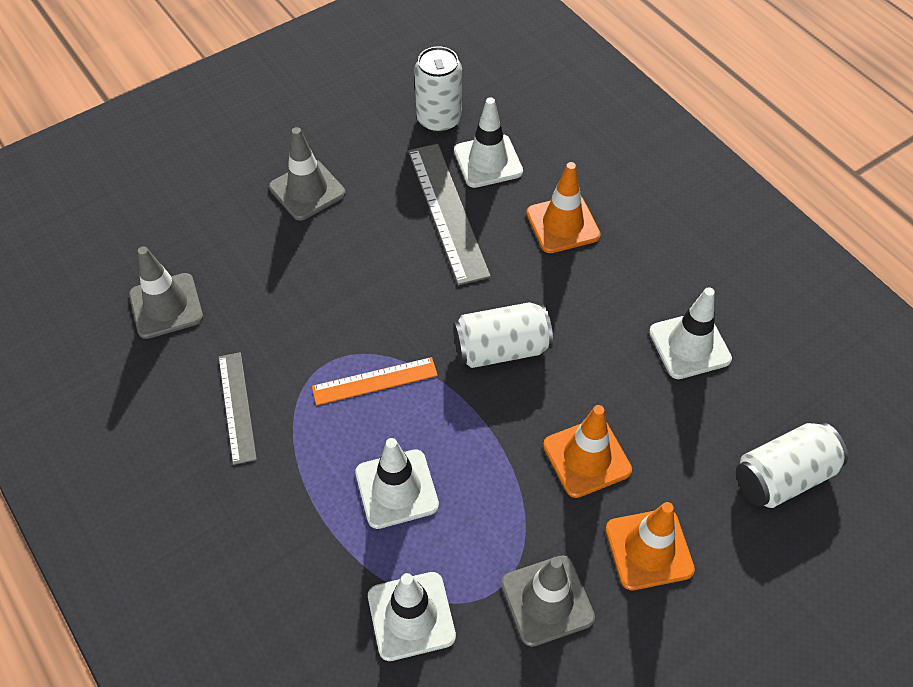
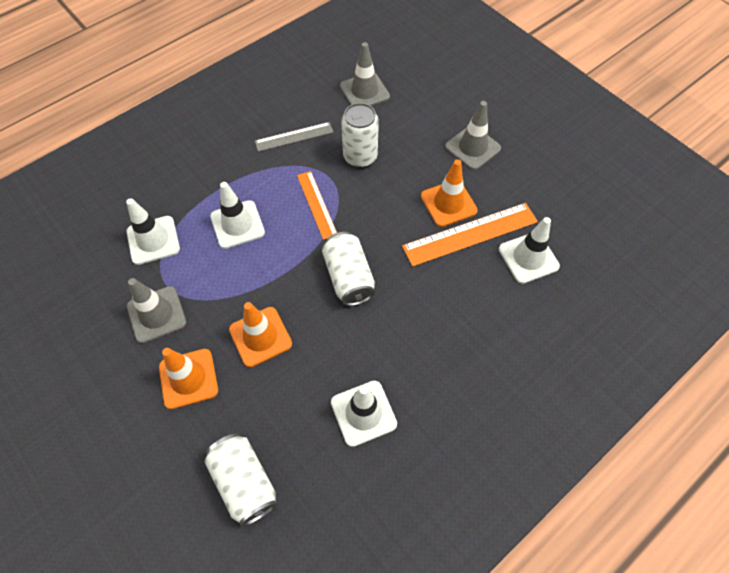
camera: 85 degrees right, 5 degrees up
(439, 119) = (565, 221): white can -> white can (360, 156)
(448, 211) = (470, 234): grey ruler -> orange ruler
(562, 224) = (473, 315): orange traffic cone -> orange traffic cone (448, 203)

